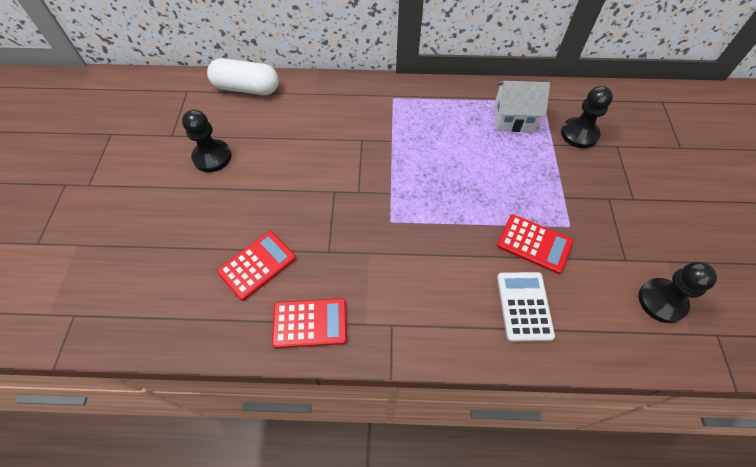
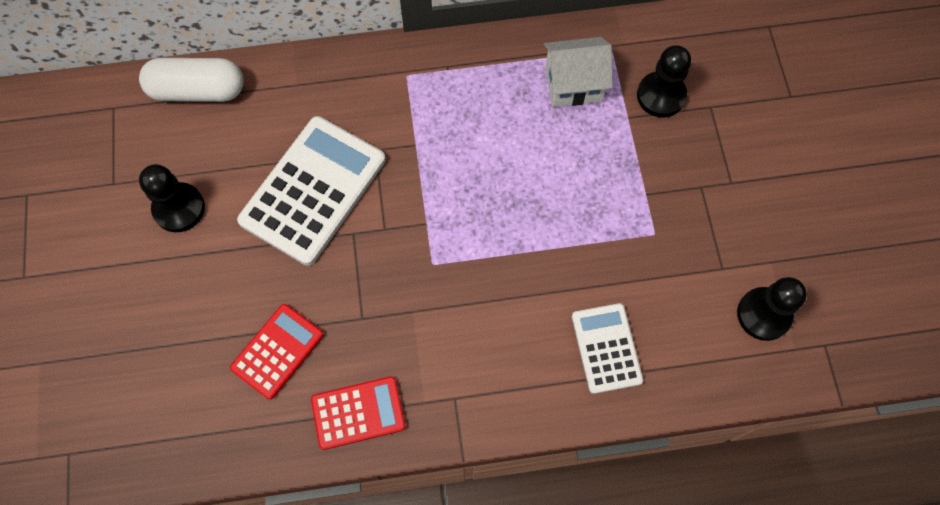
camera: 10 degrees left, 10 degrees up
(311, 159) = (313, 190): none -> white calculator
(534, 244) = (612, 265): red calculator -> none

